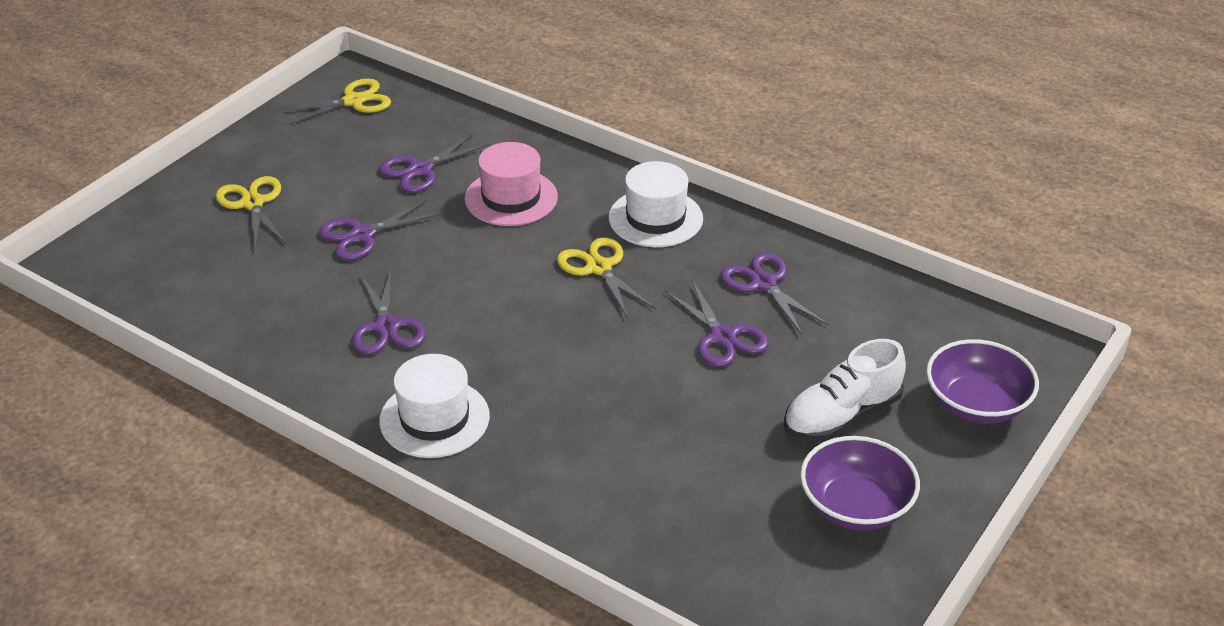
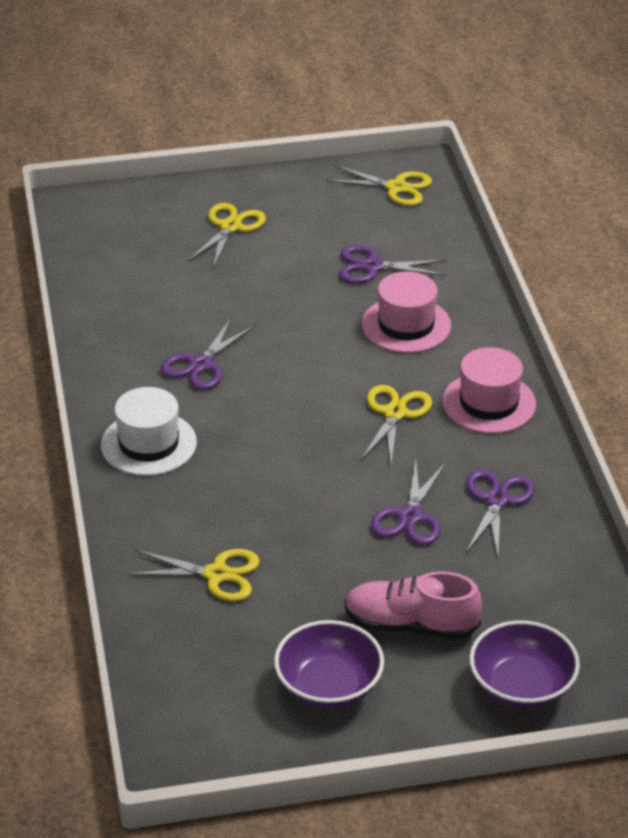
camera: 45 degrees right, 0 degrees up
(362, 235) = (269, 292): purple scissors -> none
(646, 484) = (217, 575): none -> yellow scissors
(655, 218) = (489, 403): white hat -> pink hat
(841, 416) = (410, 625): white shoe -> pink shoe

